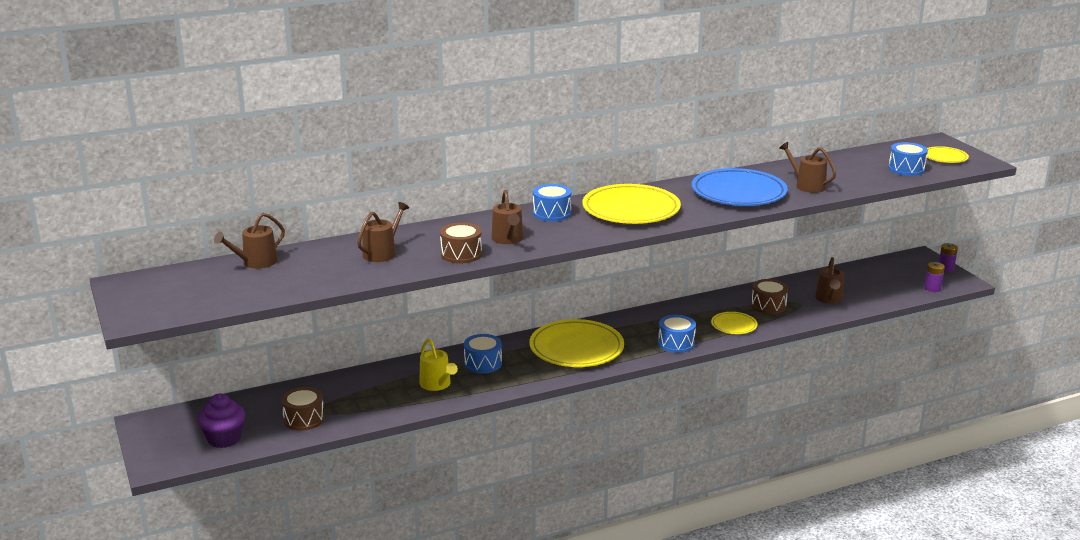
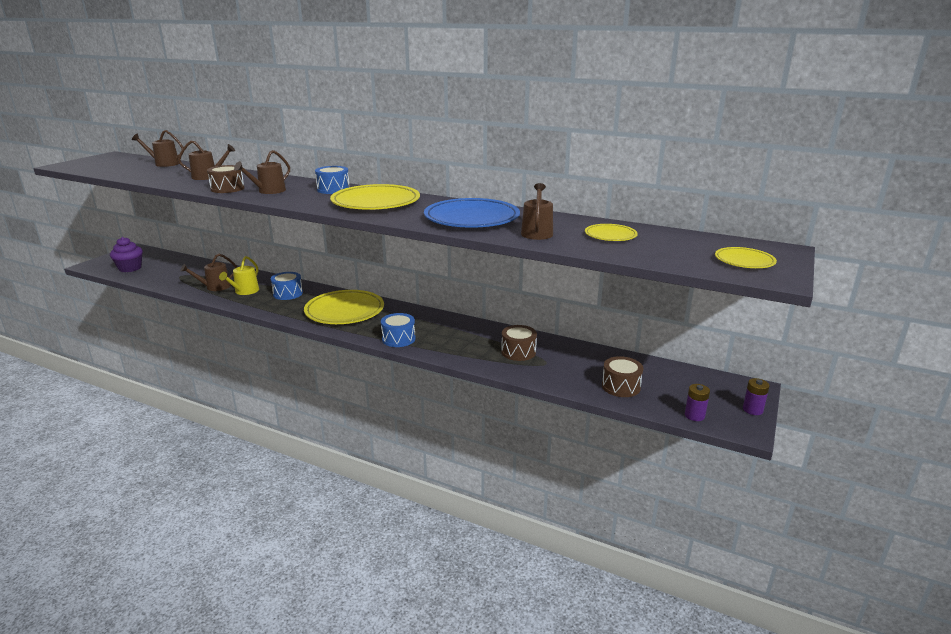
camera: 50 degrees right, 0 degrees up
(304, 419) = (168, 276): brown drum -> brown drum (621, 386)
(734, 325) = (461, 349): yellow plate -> yellow plate (610, 235)
(829, 299) = (576, 372): brown watering can -> brown watering can (215, 287)
(906, 169) = (668, 254): blue drum -> none

